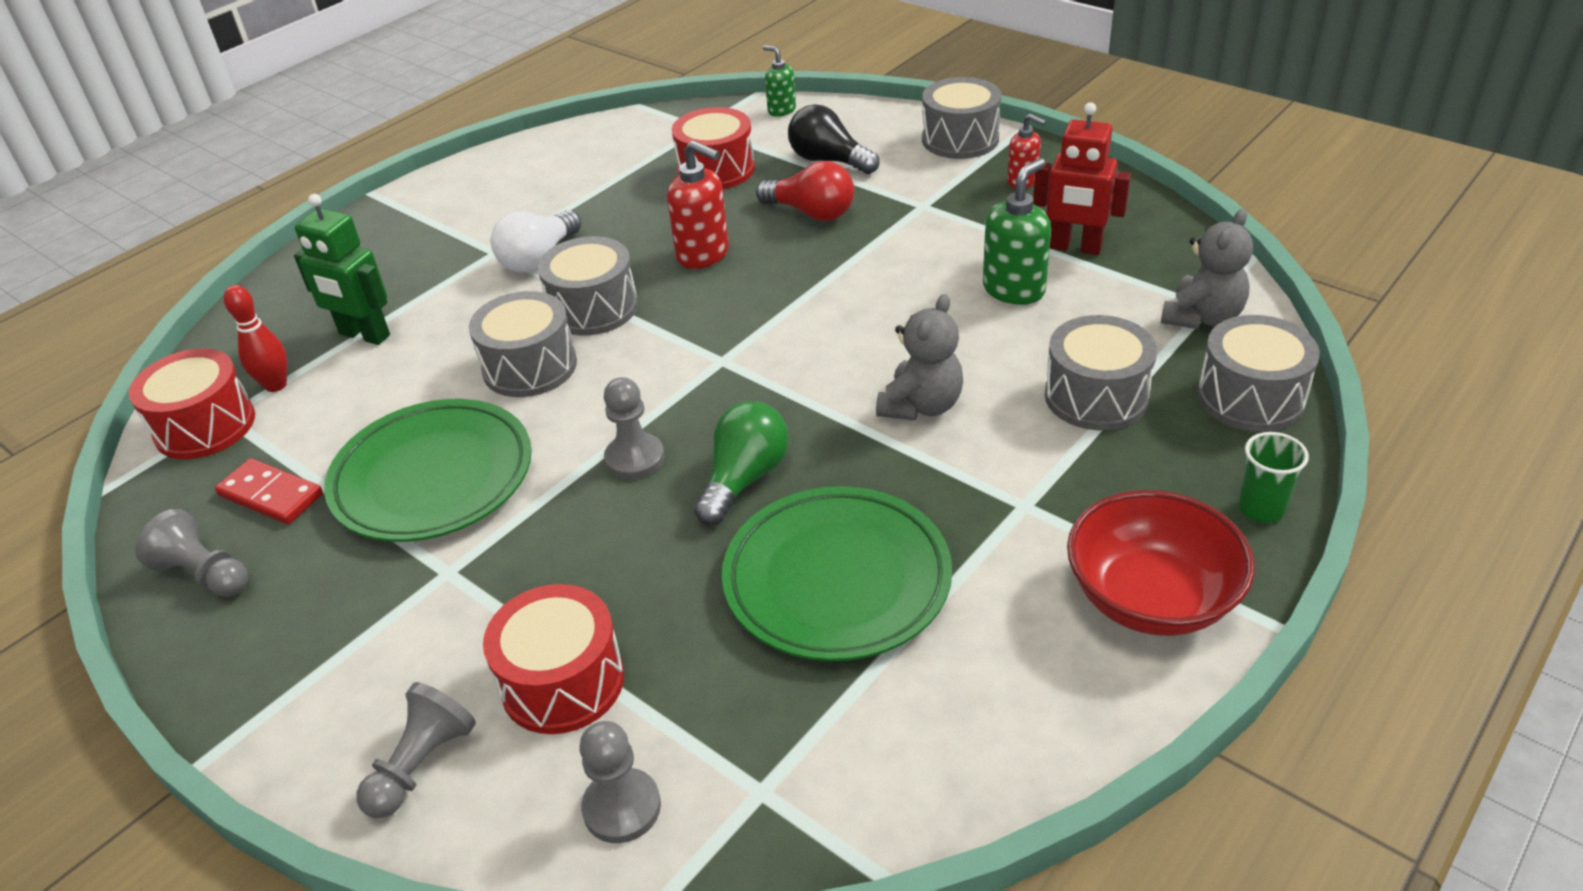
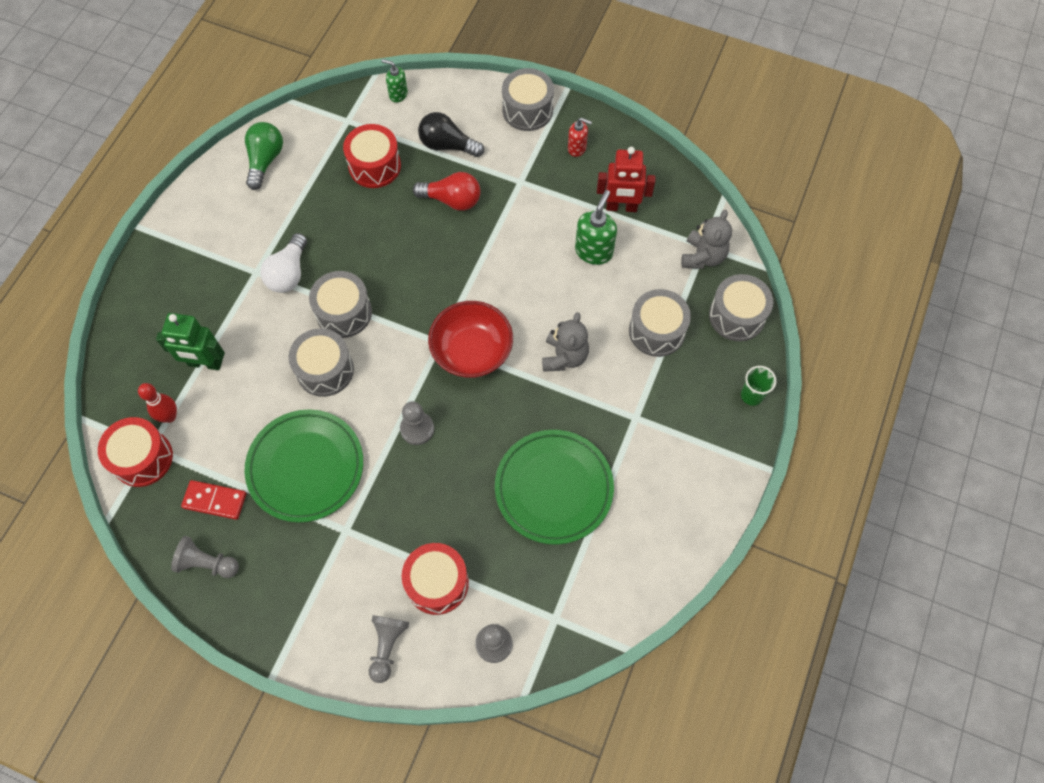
camera: 20 degrees left, 25 degrees up
(703, 254) = (396, 251): red soap dispenser -> none
(744, 479) = (483, 431): green light bulb -> green light bulb (265, 160)
(1151, 598) = (708, 465): red bowl -> red bowl (472, 351)

